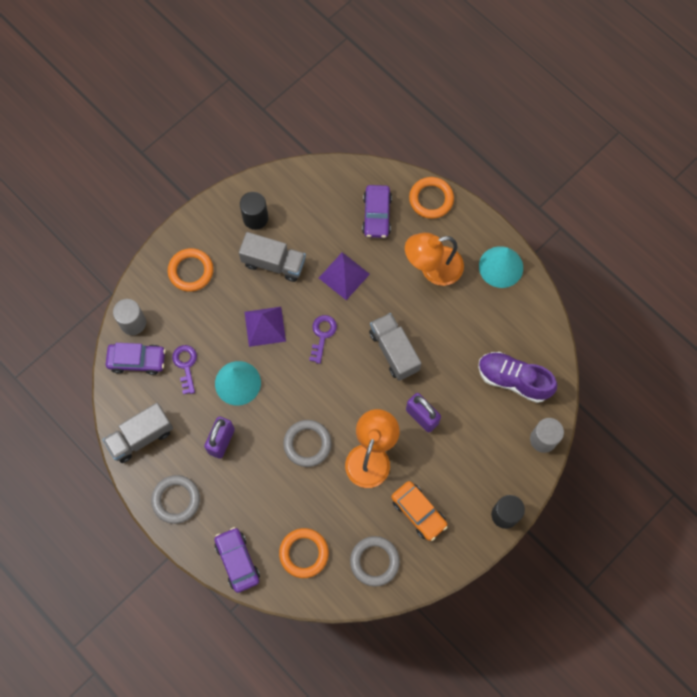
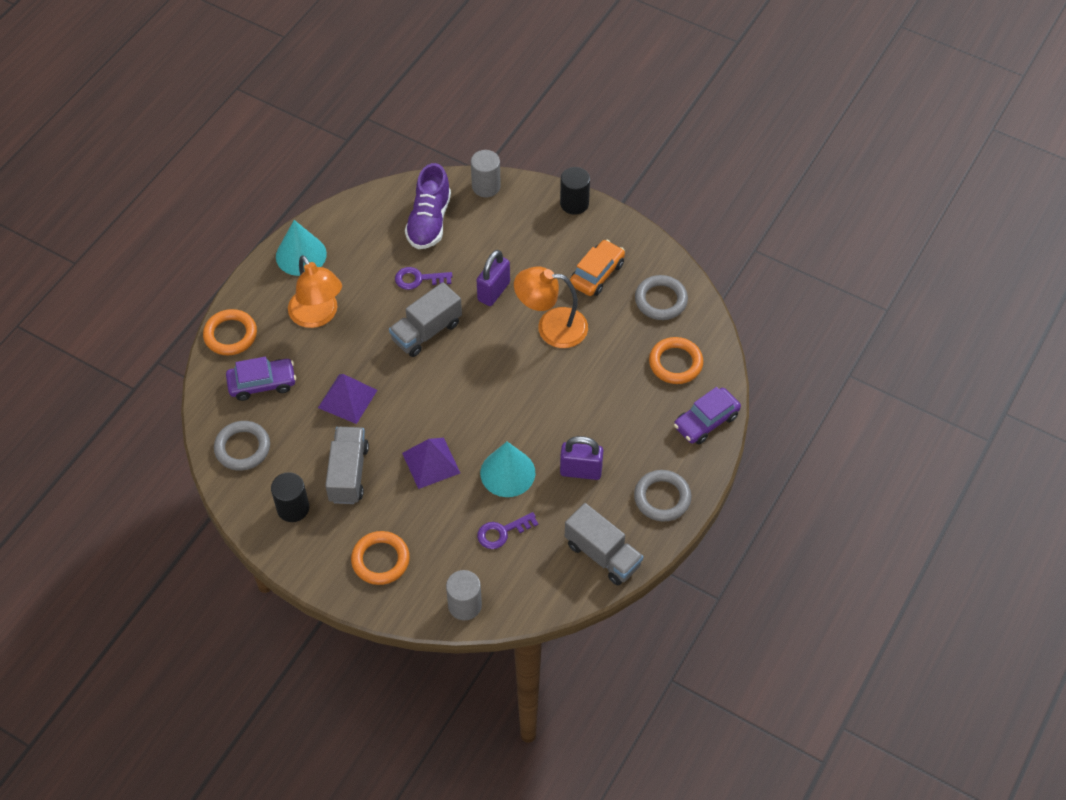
camera: 105 degrees left, 15 degrees down
(137, 360) = (511, 586): purple car -> none
(307, 444) = (557, 388): grey ring -> grey ring (242, 448)
(322, 335) = (426, 403): purple key -> purple key (418, 279)

